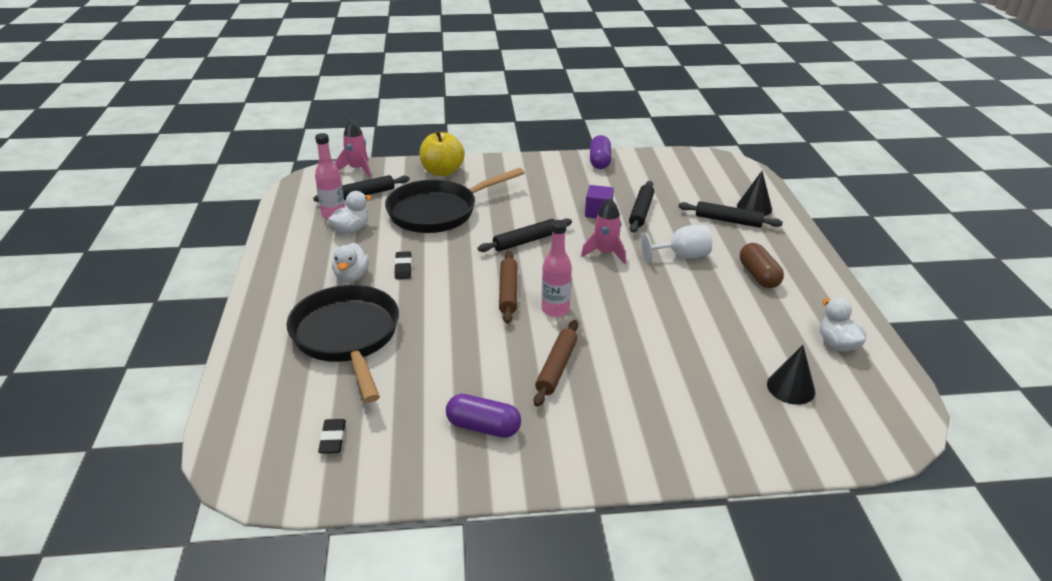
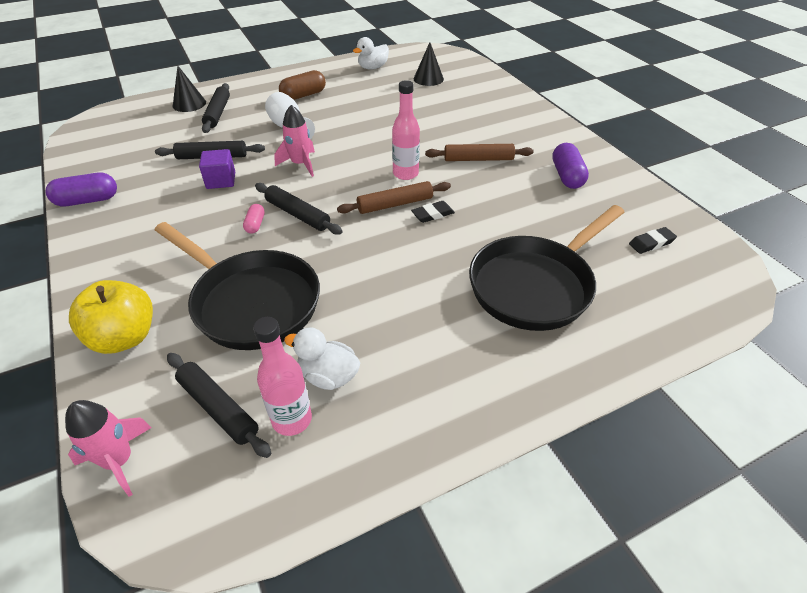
camera: 110 degrees left, 10 degrees up
(351, 276) = (435, 327): white duck -> none
(403, 268) = (393, 289): black eraser -> black eraser (433, 214)
(524, 221) = (255, 224): none -> pink capsule

